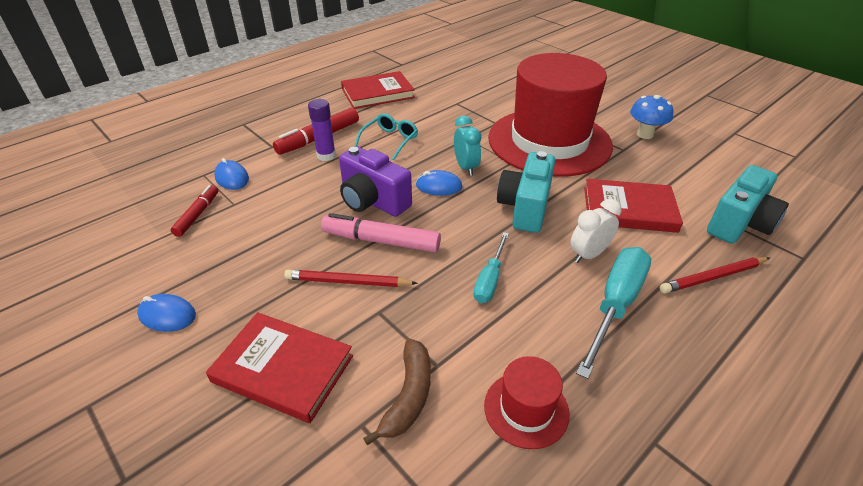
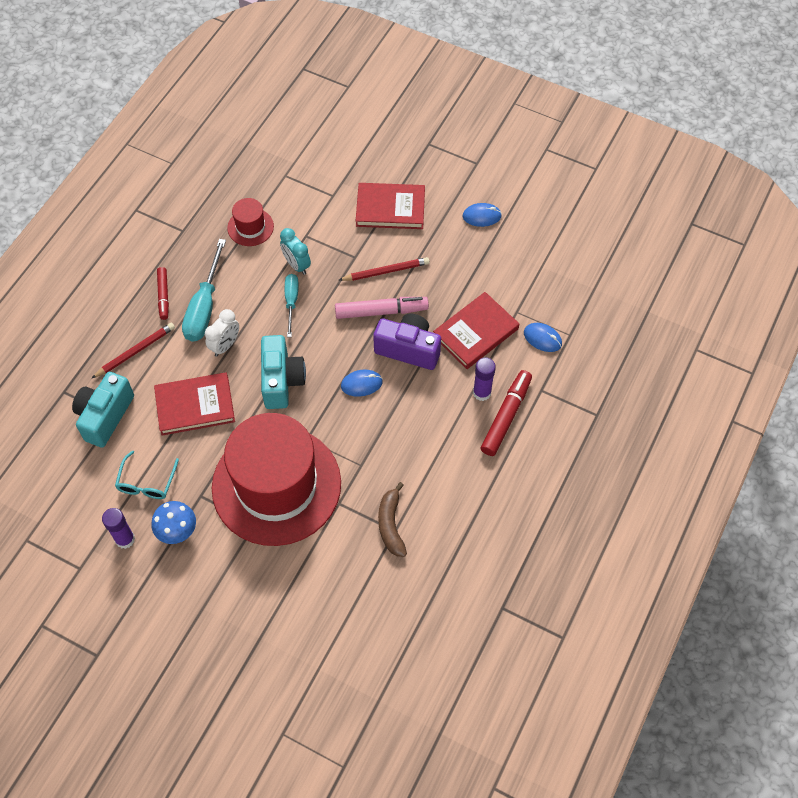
camera: 160 degrees right, 20 degrees up
(197, 214) = (534, 293): red marker -> red marker (163, 296)
(377, 93) = (494, 521): red book -> red book (475, 332)
(390, 140) = (435, 435): turquoise glasses -> turquoise glasses (147, 482)
(409, 396) = (314, 215): brown banana -> brown banana (391, 524)
(466, 167) = (346, 417): turquoise clock -> turquoise clock (296, 265)
(695, 139) = (125, 539): none -> purple glue stick

